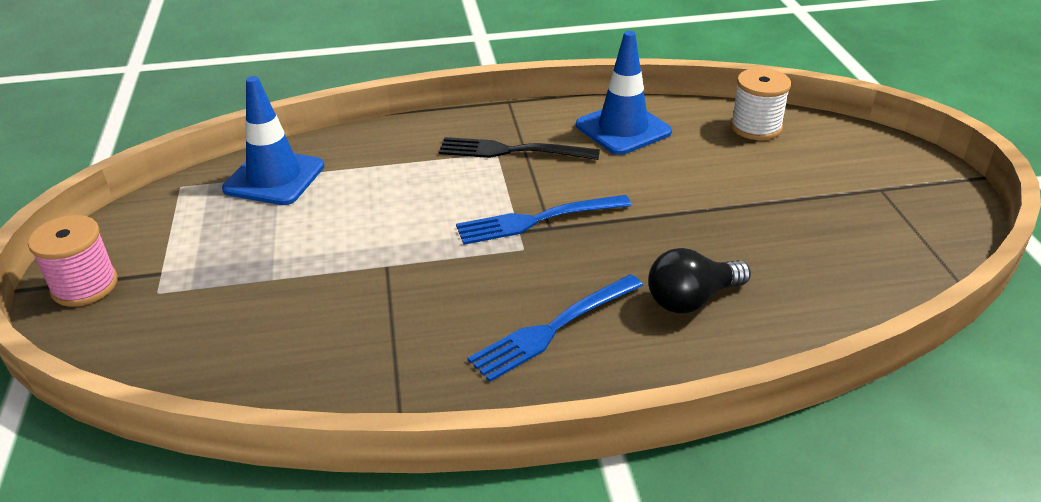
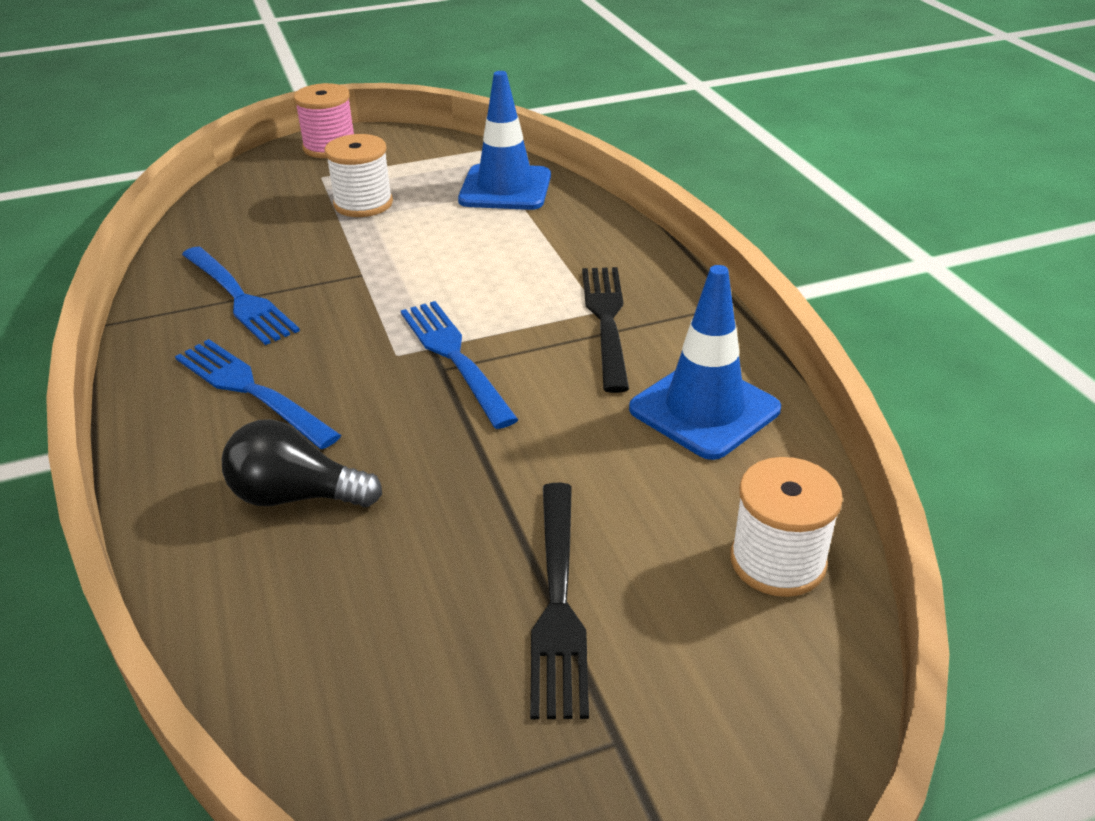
camera: 80 degrees right, 0 degrees up
(246, 262) = (363, 204): none -> white spool
(393, 344) = (239, 297): none -> blue fork
(692, 299) = (297, 496): black light bulb -> black light bulb turned 45 degrees counterclockwise
(789, 197) = (558, 602): none -> black fork

